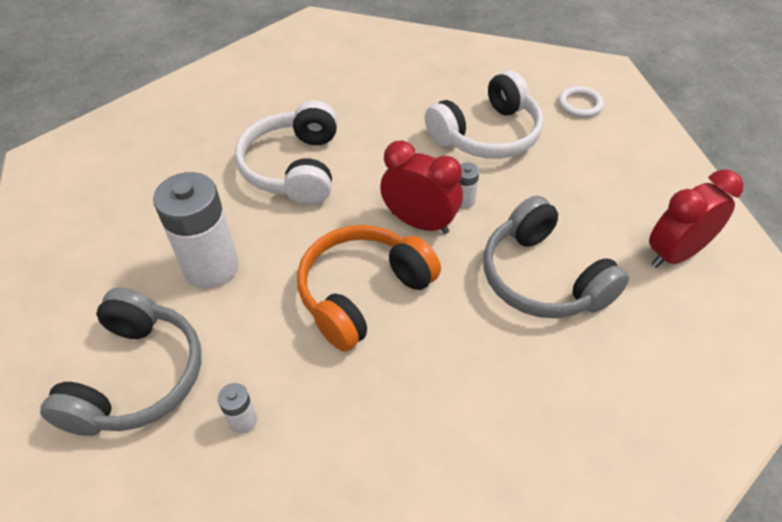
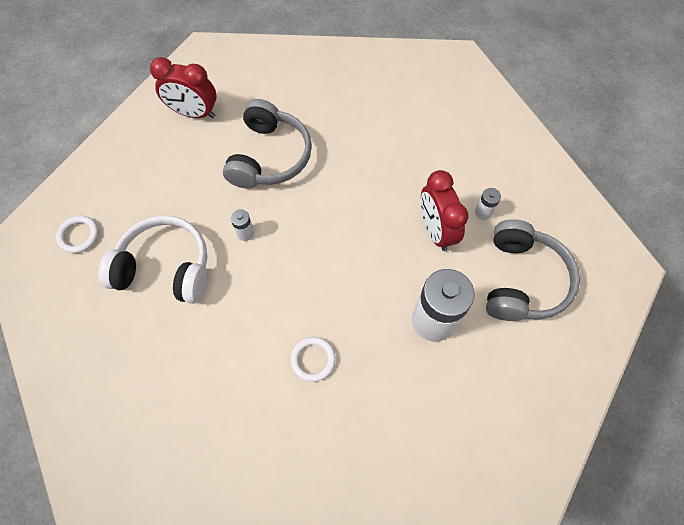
camera: 135 degrees left, 15 degrees up
(137, 377) = (522, 280): grey headphones -> grey headphones turned 135 degrees clockwise
(294, 168) = (313, 359): white headphones -> white ring
(363, 293) = (365, 227): orange headphones -> none
(420, 222) = (287, 242): red clock -> red clock (435, 230)

